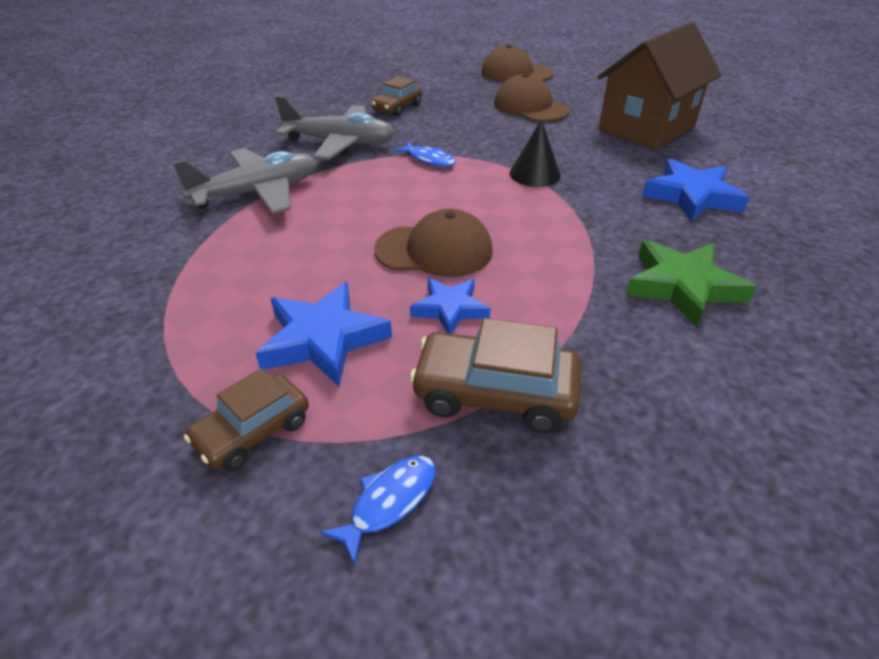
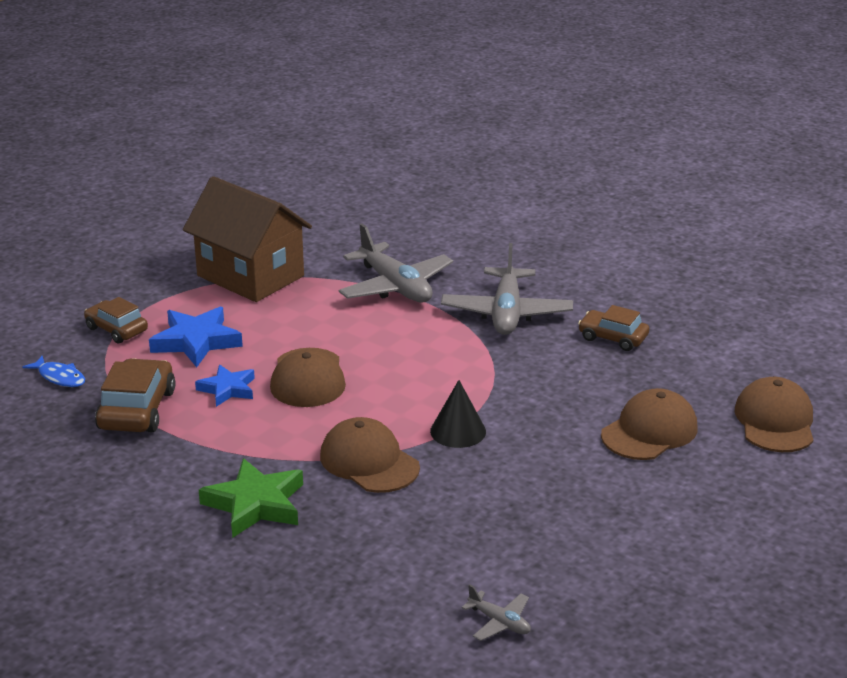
camera: 85 degrees right, 10 degrees down
(429, 160) = (479, 366): blue fish -> none
(590, 218) = (369, 462): none -> brown cap
(646, 128) = (608, 521): brown house -> brown house (250, 276)
(691, 196) = (423, 533): blue star -> none
(789, 172) = (499, 622): none -> grey plane

